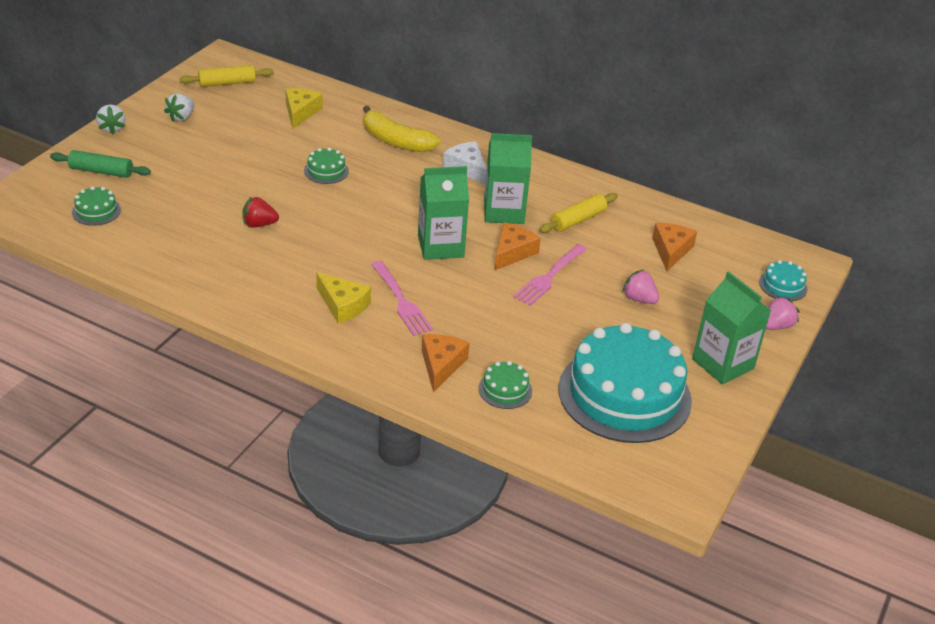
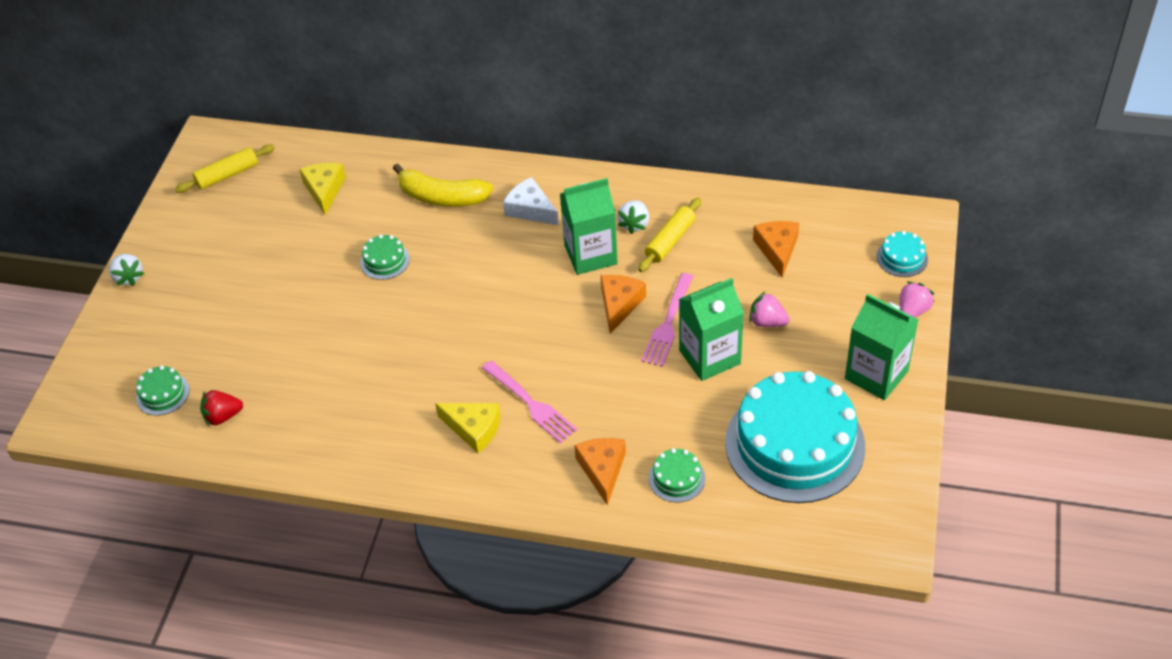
camera: 10 degrees left, 10 degrees up
(101, 171) = (144, 339): green rolling pin -> none
(181, 117) = (198, 238): white strawberry -> white strawberry (634, 224)
(259, 224) = (343, 354): red strawberry -> red strawberry (223, 416)
(440, 246) = (543, 321): green carton -> green carton (709, 357)

